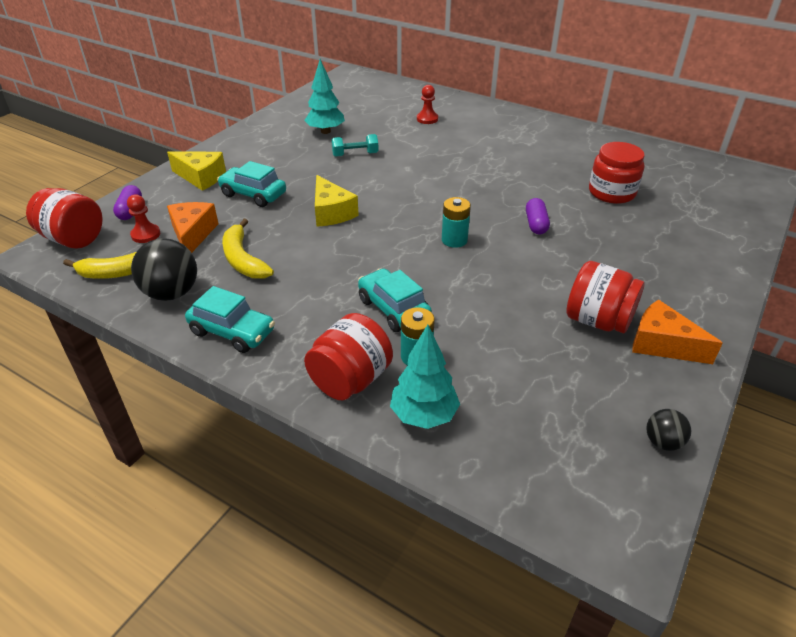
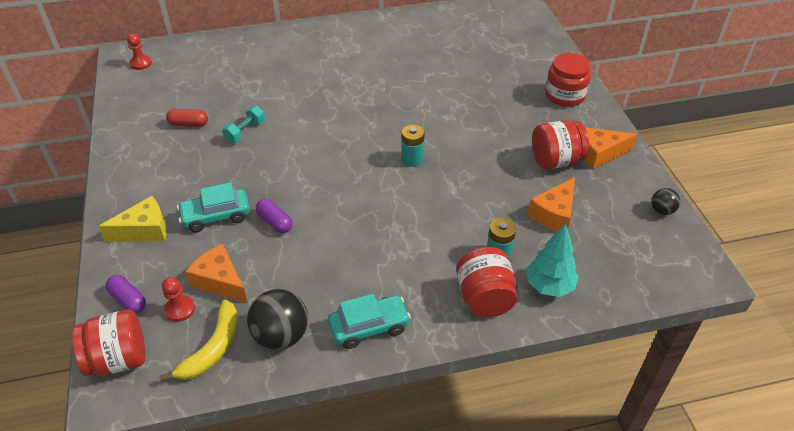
camera: 45 degrees left, 5 degrees up
(243, 259) = (292, 272): yellow banana -> none
(325, 131) = (188, 124): turquoise tree -> red capsule
(331, 212) = (300, 192): yellow cheese -> none
(393, 309) = (444, 234): turquoise car -> none
(427, 119) = (256, 67): red pawn -> red pawn (141, 63)
(525, 362) = (554, 214): none -> orange cheese
(536, 224) = (444, 115): purple capsule -> purple capsule (275, 222)
(611, 192) = (456, 63): red jar -> red jar (564, 95)

